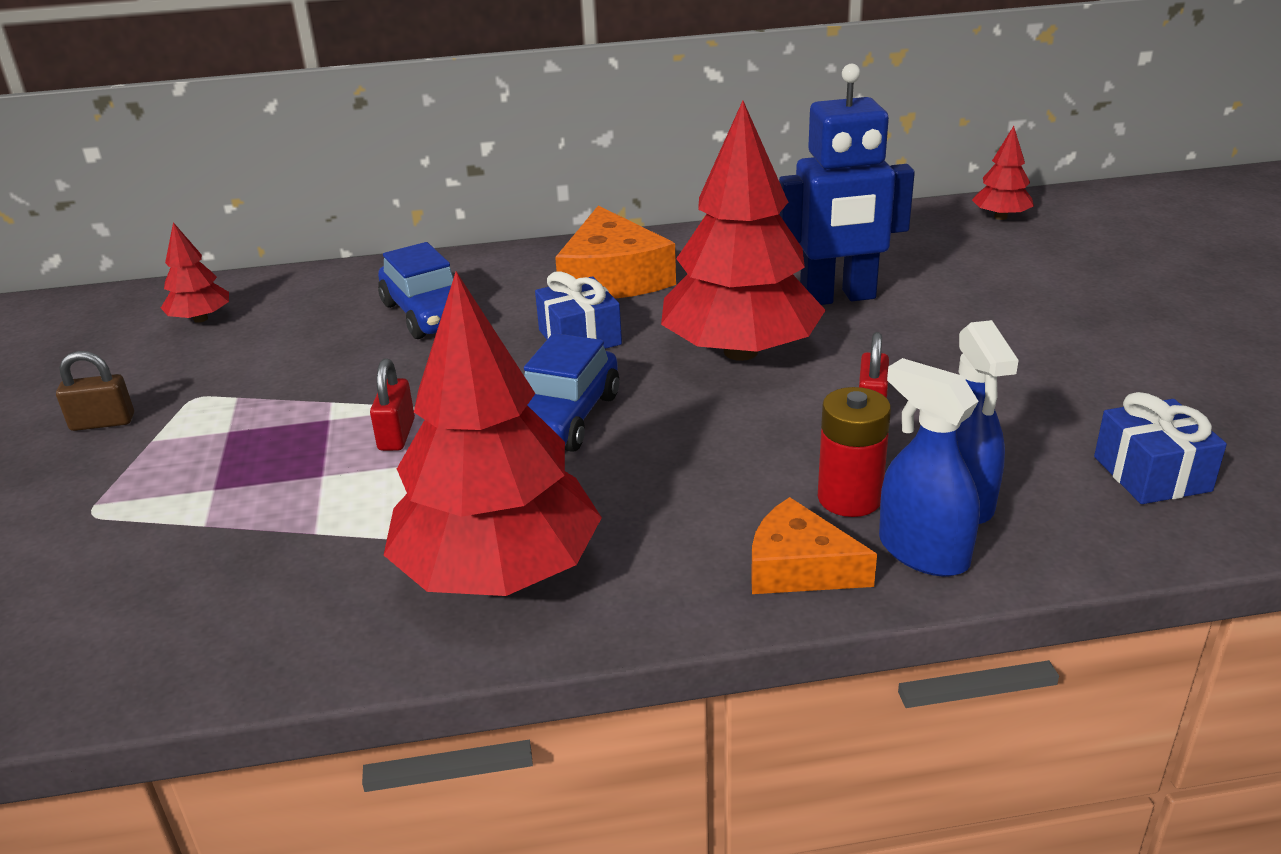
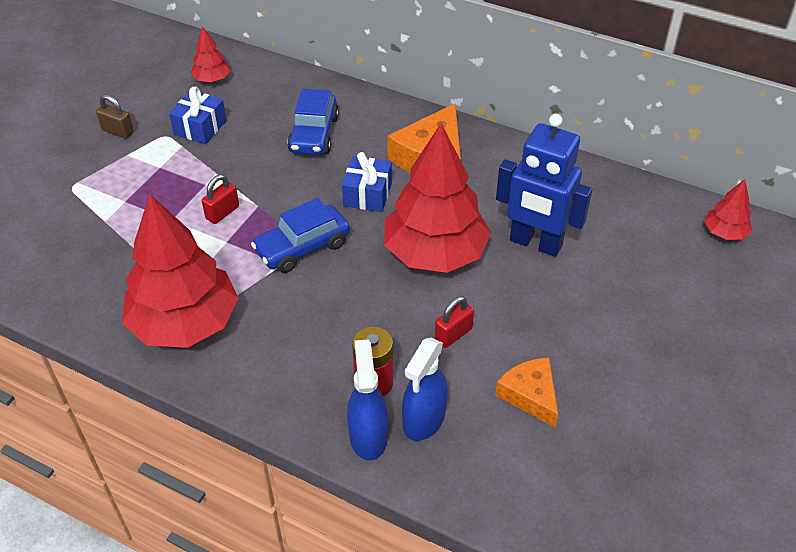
camera: 35 degrees right, 15 degrees up
(798, 567) = (304, 406): orange cheese -> orange cheese (530, 395)
(1152, 474) = (542, 471): blue gift -> blue gift (200, 127)

